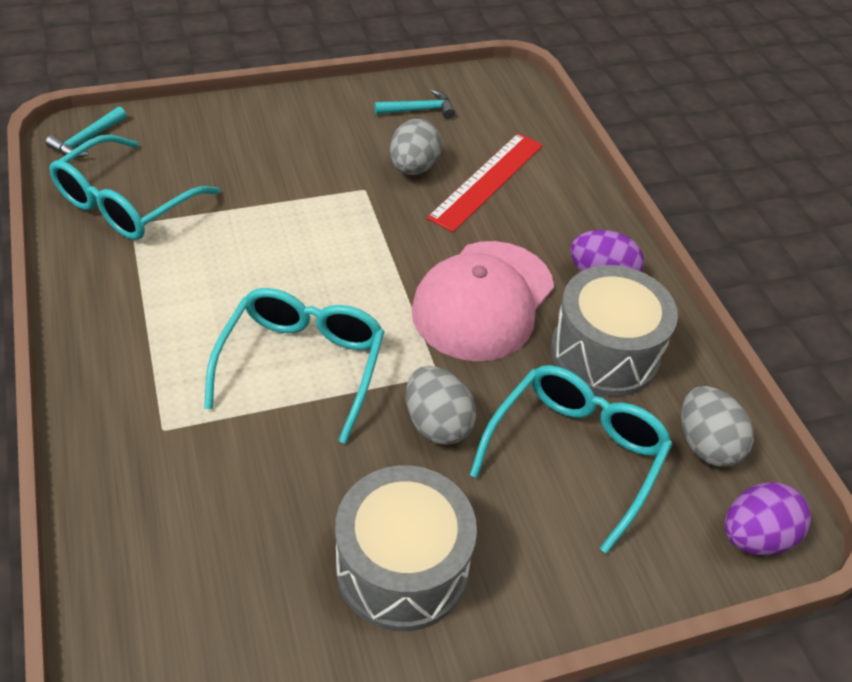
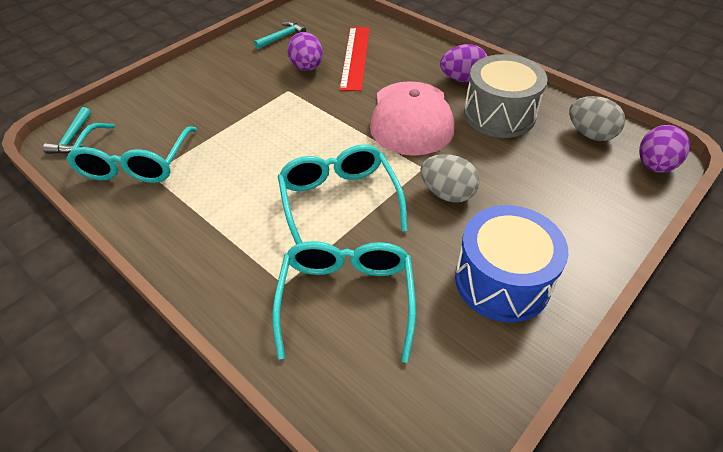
camera: 25 degrees left, 0 degrees up
(402, 567) = (502, 281): grey drum -> blue drum
(413, 168) = (307, 67): grey egg -> purple egg
(575, 453) = (533, 171): turquoise glasses -> turquoise glasses (347, 298)

